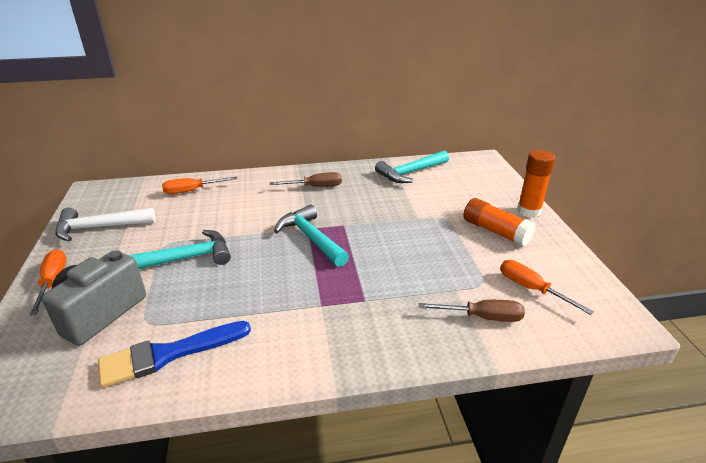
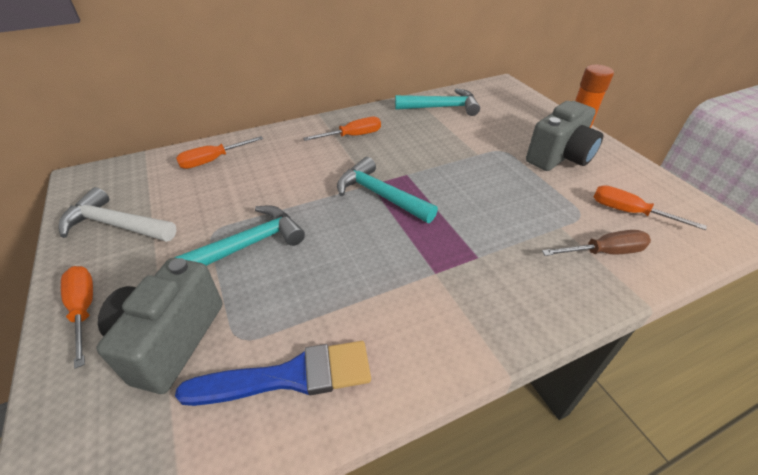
camera: 15 degrees left, 10 degrees up
(99, 228) = (115, 225): white hammer -> white hammer turned 45 degrees clockwise
(168, 354) = (289, 376): blue brush -> blue brush turned 150 degrees counterclockwise
(315, 187) = (352, 136): brown screwdriver -> orange screwdriver
(410, 173) = (442, 107): turquoise hammer -> turquoise hammer turned 135 degrees counterclockwise
(495, 231) = (559, 157): orange glue stick -> grey camera

